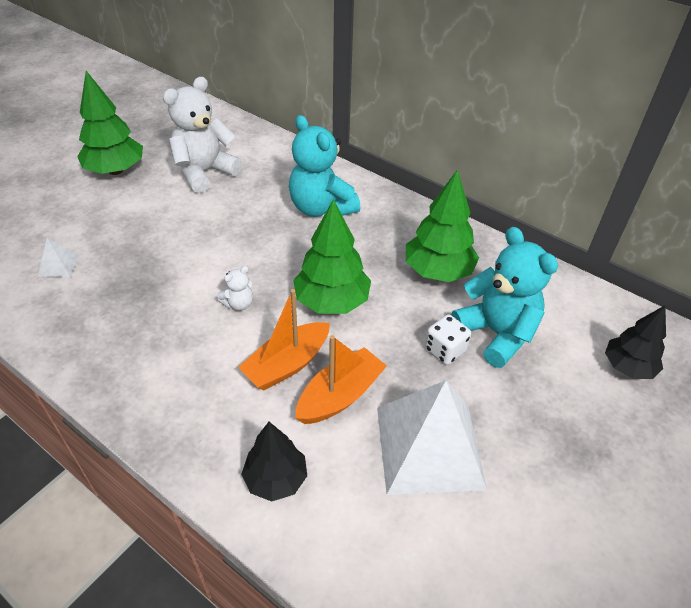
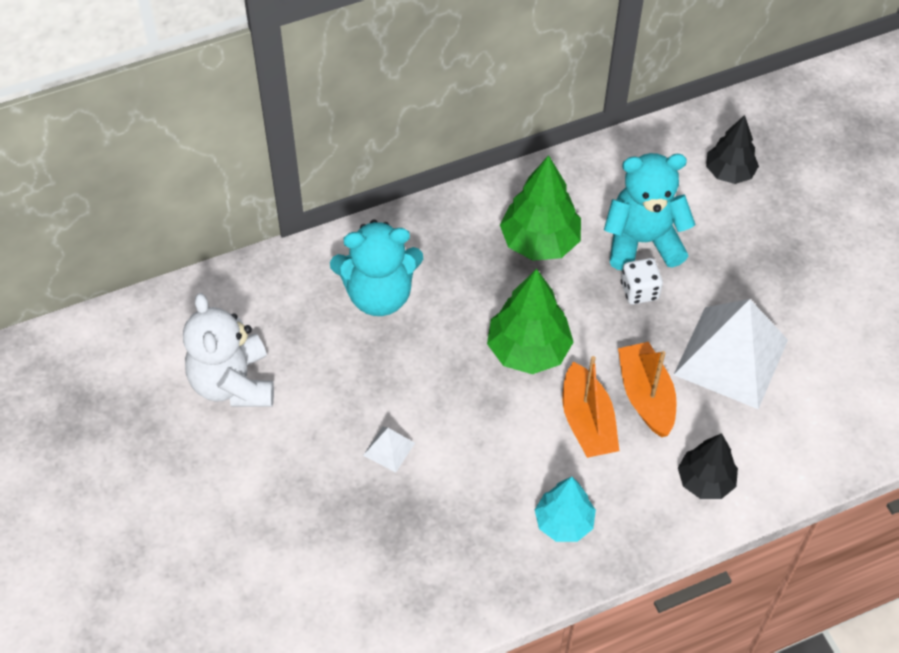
camera: 60 degrees left, 10 degrees up
(59, 265) = (317, 586): white pyramid -> white pyramid (389, 449)
(115, 170) = (162, 479): green tree -> none
(177, 386) = (564, 522): none -> turquoise tree
(239, 304) = (484, 432): white teddy bear -> none

